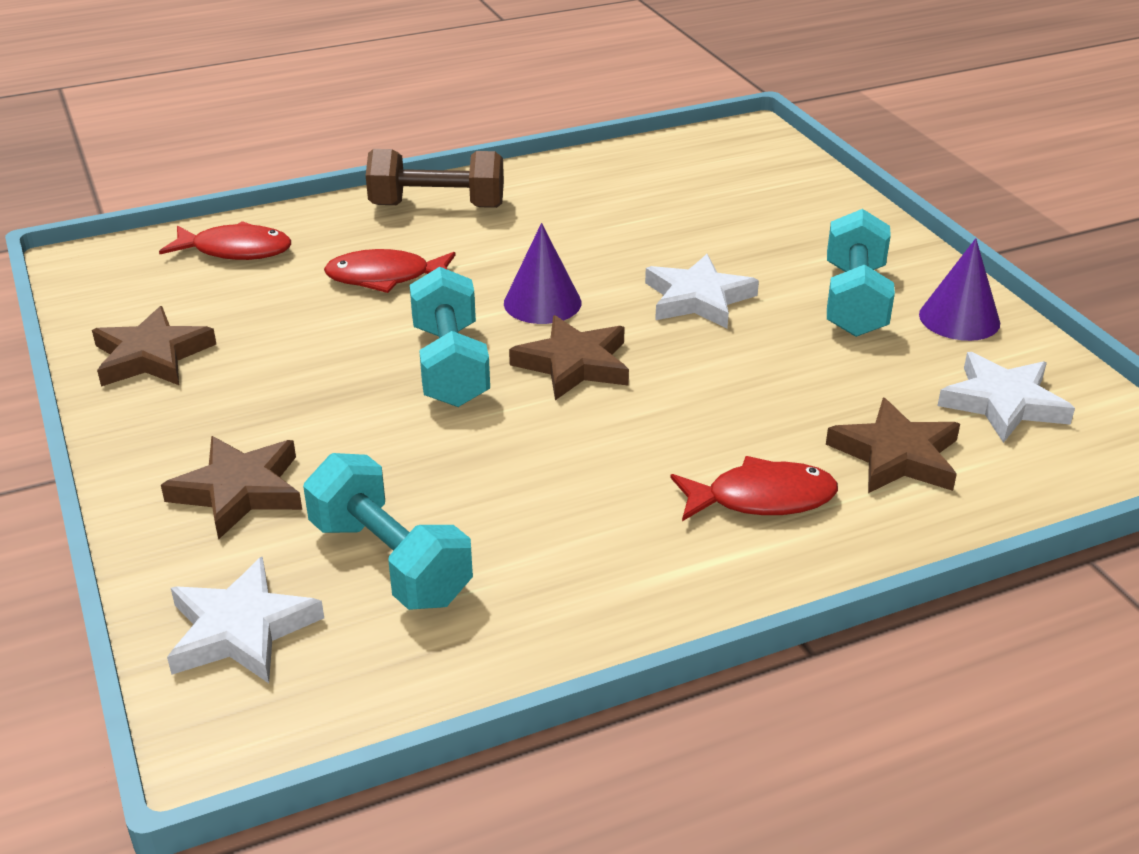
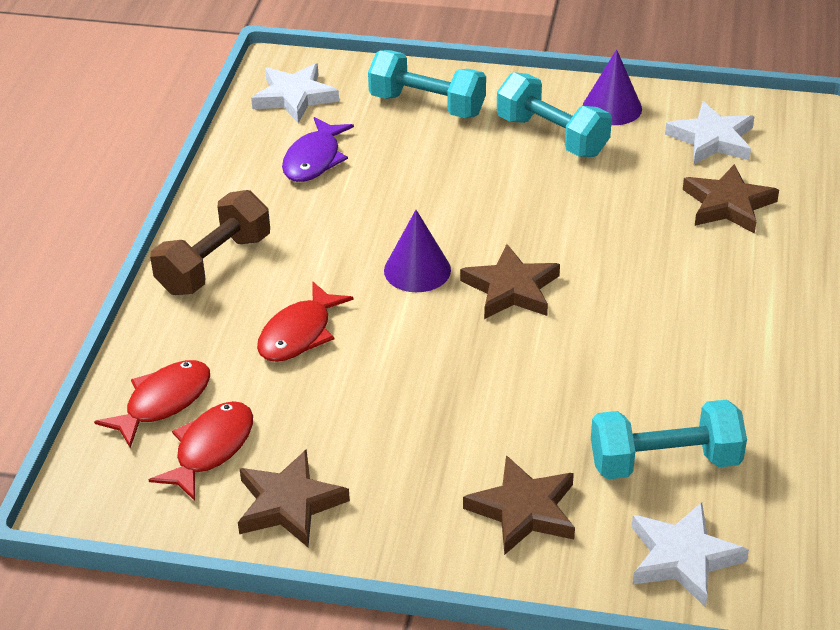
camera: 55 degrees left, 5 degrees up
(450, 365) = (458, 347): turquoise dumbbell -> turquoise dumbbell (427, 105)
(640, 195) = (314, 159): none -> purple fish
(698, 298) = (484, 198): white star -> white star (294, 97)
(761, 499) = (726, 276): red fish -> red fish (211, 449)

